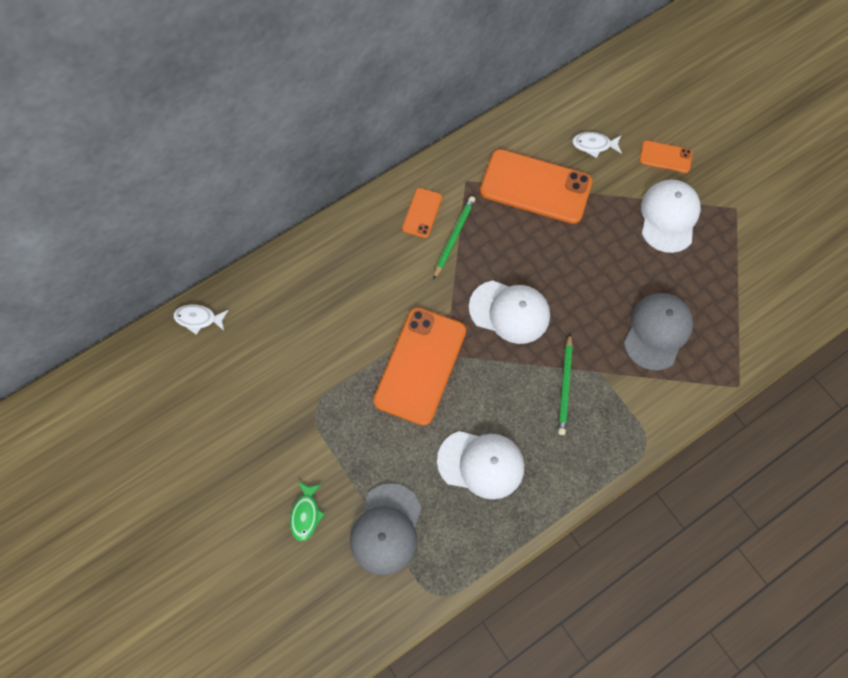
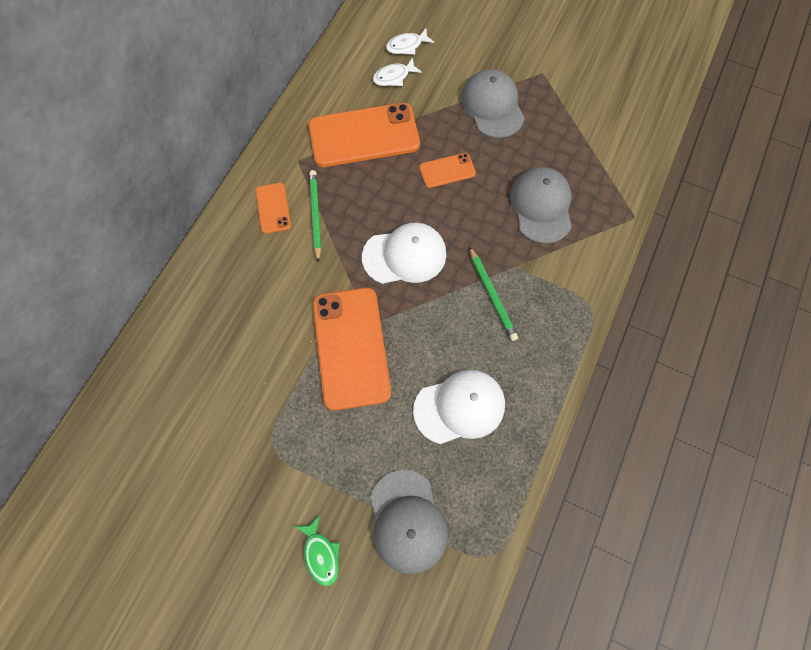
camera: 30 degrees left, 0 degrees up
(199, 319) = (102, 422): white fish -> white fish (407, 46)
(665, 157) = (460, 59): orange phone -> orange phone (447, 170)
(669, 217) = (492, 106): white cap -> grey cap

